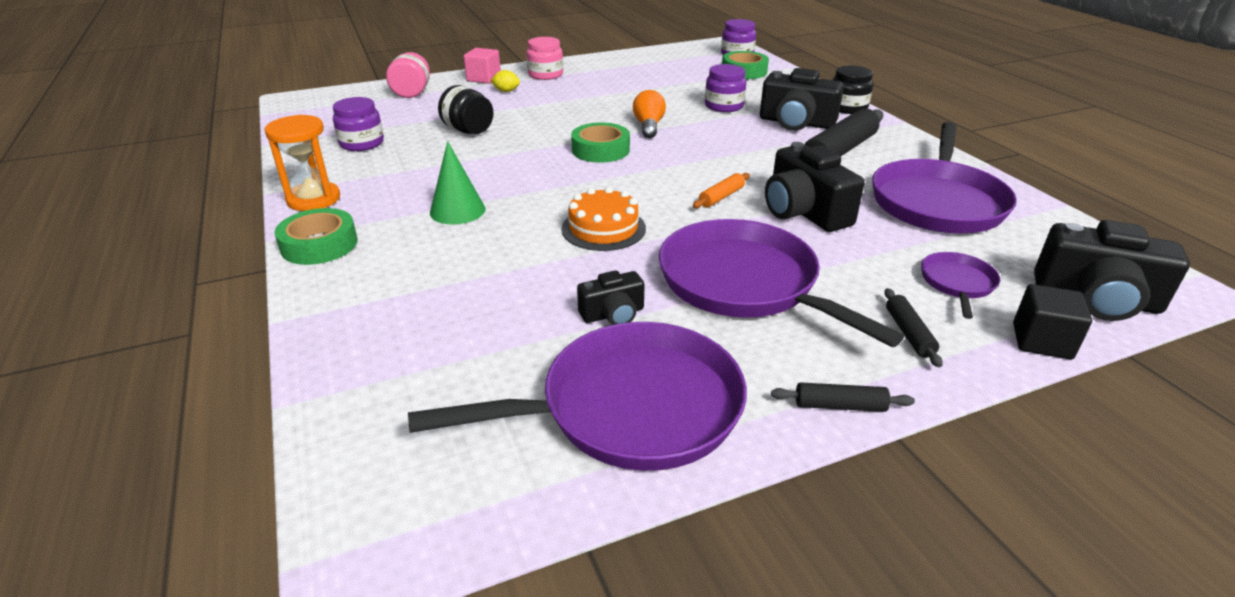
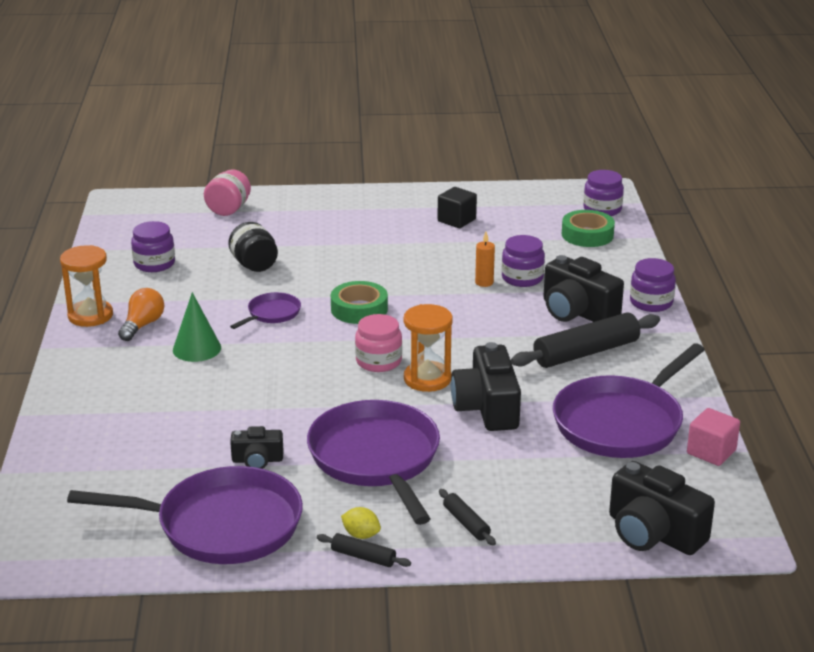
camera: 20 degrees right, 5 degrees down
(319, 244) = (77, 359): green tape -> none
(484, 78) = (308, 201): pink cube -> pink cube (711, 452)
(506, 91) = (319, 222): yellow lemon -> yellow lemon (361, 535)
(545, 75) = (372, 206): pink jar -> pink jar (378, 361)
(603, 228) = (302, 389): orange cake -> none
(649, 126) = (425, 290): orange light bulb -> orange light bulb (142, 325)
(695, 114) = (484, 282): none -> orange candle
(721, 197) = (427, 379): orange rolling pin -> orange hourglass
(847, 108) = (651, 302): black jar -> purple jar
(908, 333) = (466, 523): black rolling pin -> black rolling pin turned 45 degrees counterclockwise
(957, 283) = (550, 496): purple pan -> purple pan (272, 313)
(1041, 341) = (564, 552): black cube -> black cube (456, 220)

